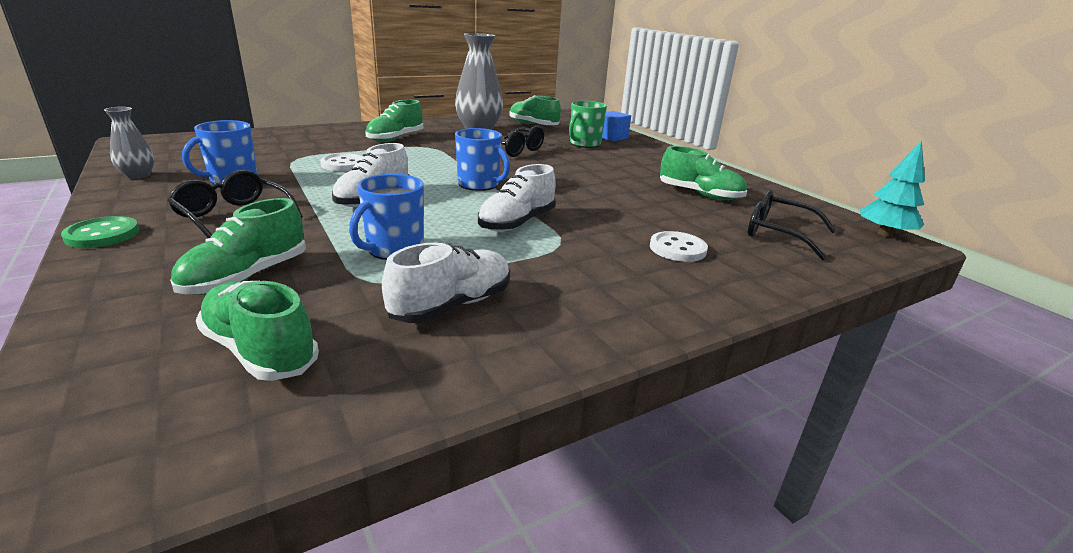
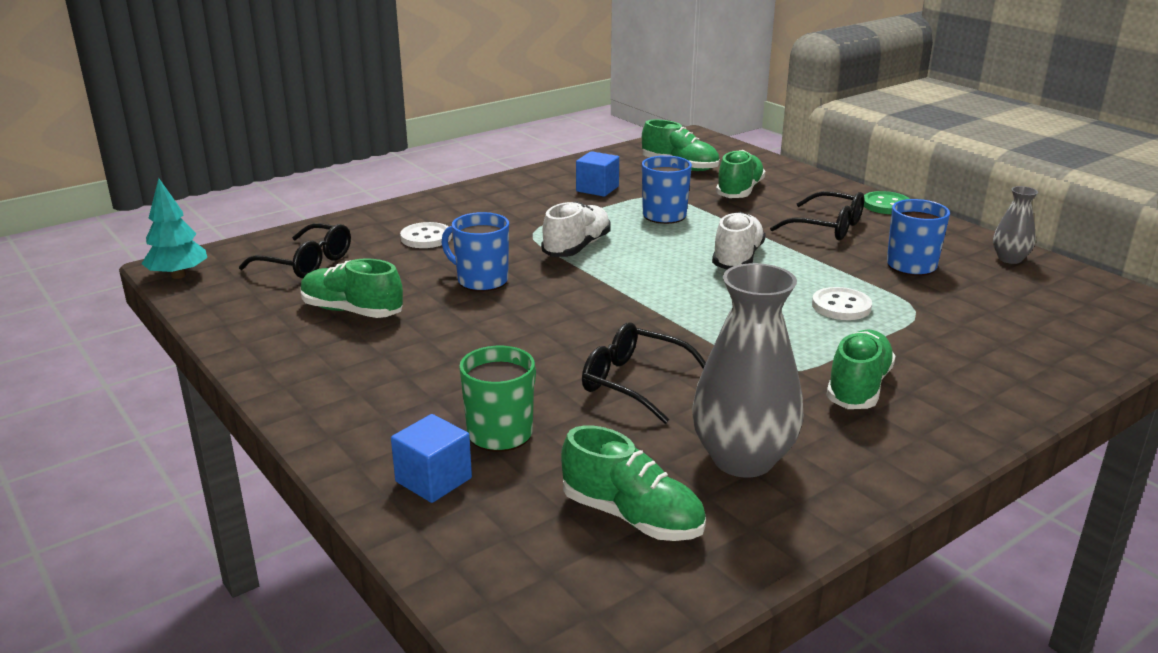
camera: 175 degrees right, 0 degrees up
(452, 305) = (597, 189): white shoe -> blue cube
(479, 185) = (641, 292): blue mug -> blue mug (481, 280)

